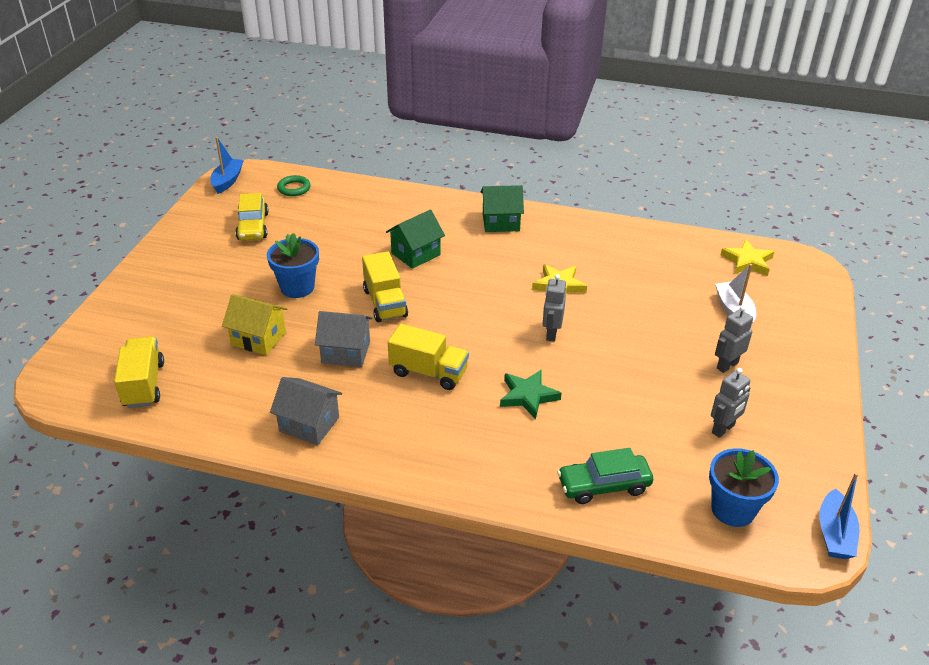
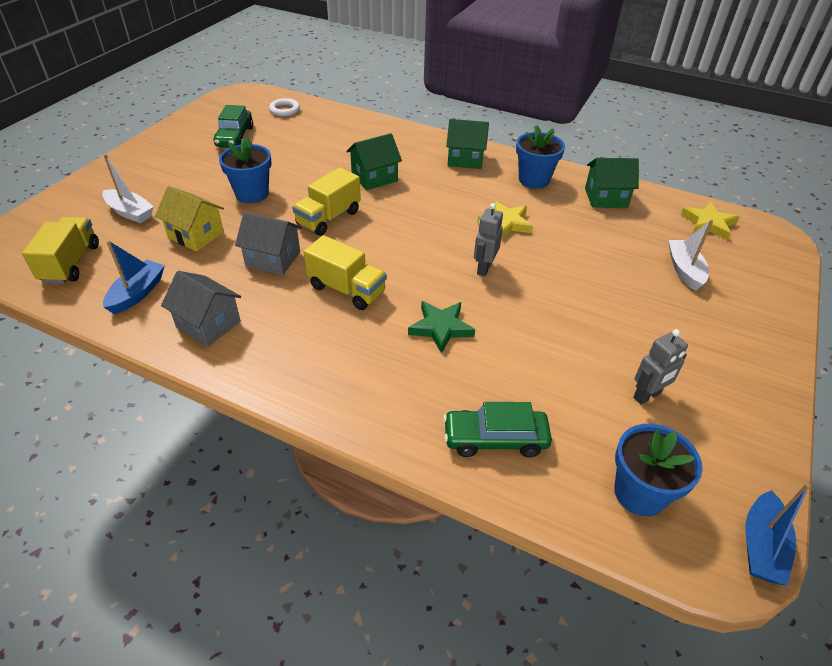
camera: 10 degrees right, 5 degrees up
(179, 324) = (130, 212): none -> white boat
(227, 181) = (229, 98): blue boat -> blue boat (137, 293)
(253, 226) = (234, 137): yellow car -> green car
(294, 188) = (285, 110): green ring -> white ring
(385, 303) = (328, 218): yellow truck -> yellow truck turned 45 degrees clockwise
(574, 236) = (534, 180): none -> blue flower pot
(647, 247) = (606, 198): none -> green house
(727, 365) = (665, 326): grey robot -> none

